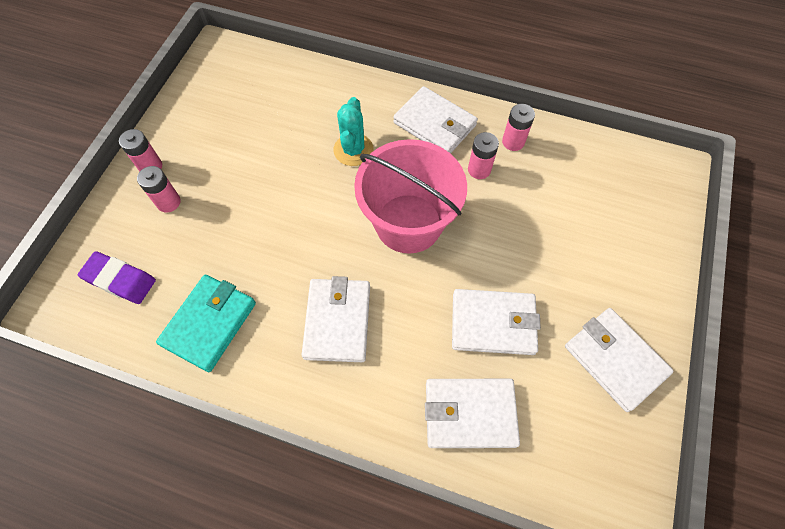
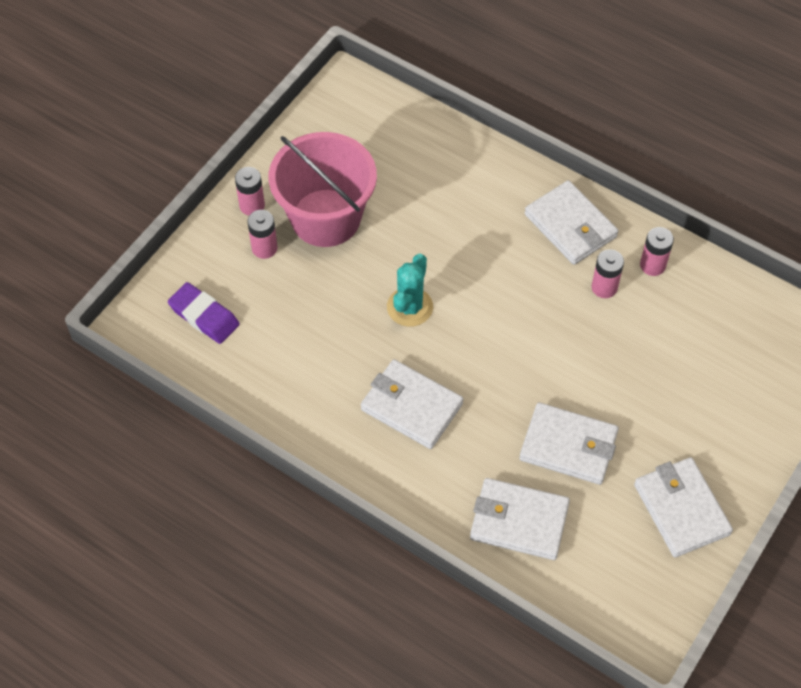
camera: 15 degrees right, 5 degrees down
(209, 324) = (285, 379): turquoise wallet -> none
(337, 321) = (411, 407): white wallet -> white wallet turned 75 degrees counterclockwise
(353, 150) = (472, 235): turquoise cactus -> turquoise cactus (410, 307)
(408, 223) = (510, 327): pink bucket -> pink bucket (326, 218)

